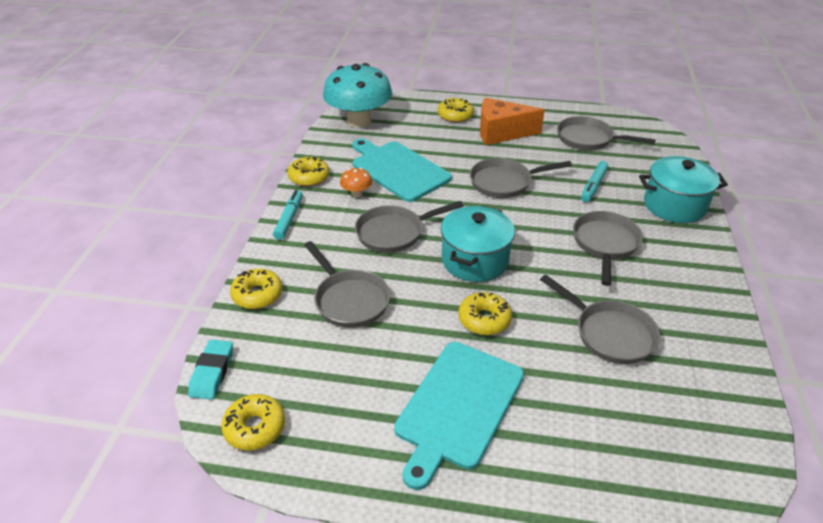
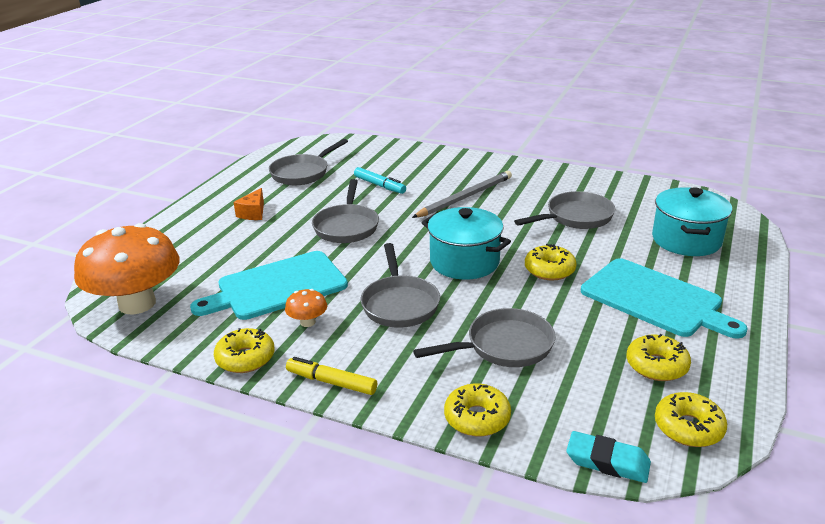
camera: 75 degrees left, 10 degrees down
(289, 219) = (331, 382): turquoise marker -> yellow marker
(359, 121) = (137, 304): turquoise mushroom -> orange mushroom
(455, 115) = (191, 234): yellow donut -> yellow donut (656, 365)
(501, 133) = (253, 213): orange cheese -> orange cheese, size x0.53
(605, 244) = (465, 197): grey pan -> grey pencil
(674, 205) = (426, 160): turquoise pot -> turquoise pot (686, 240)

